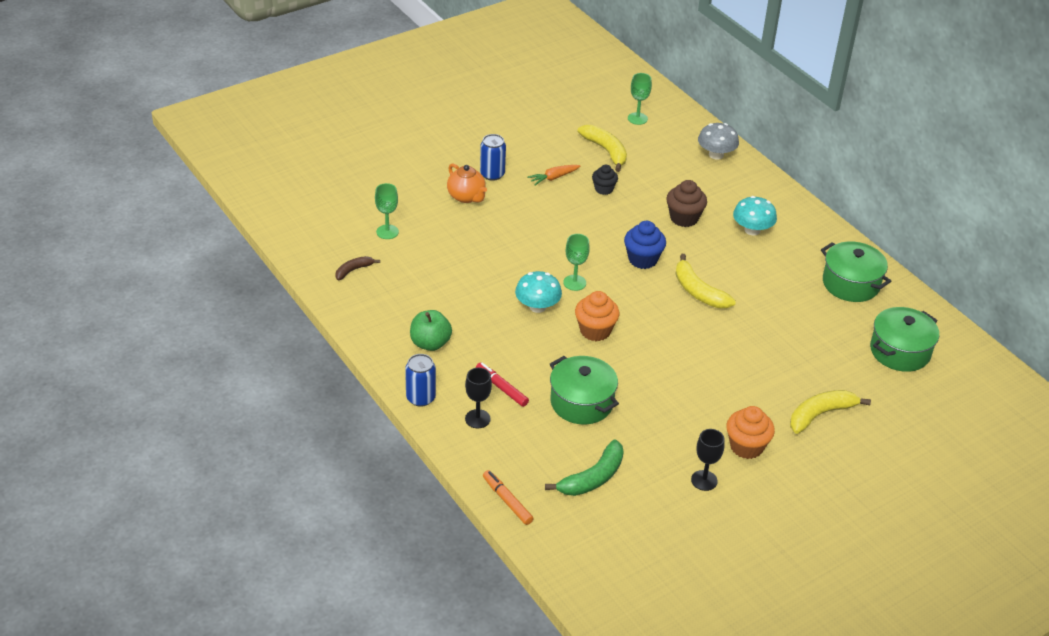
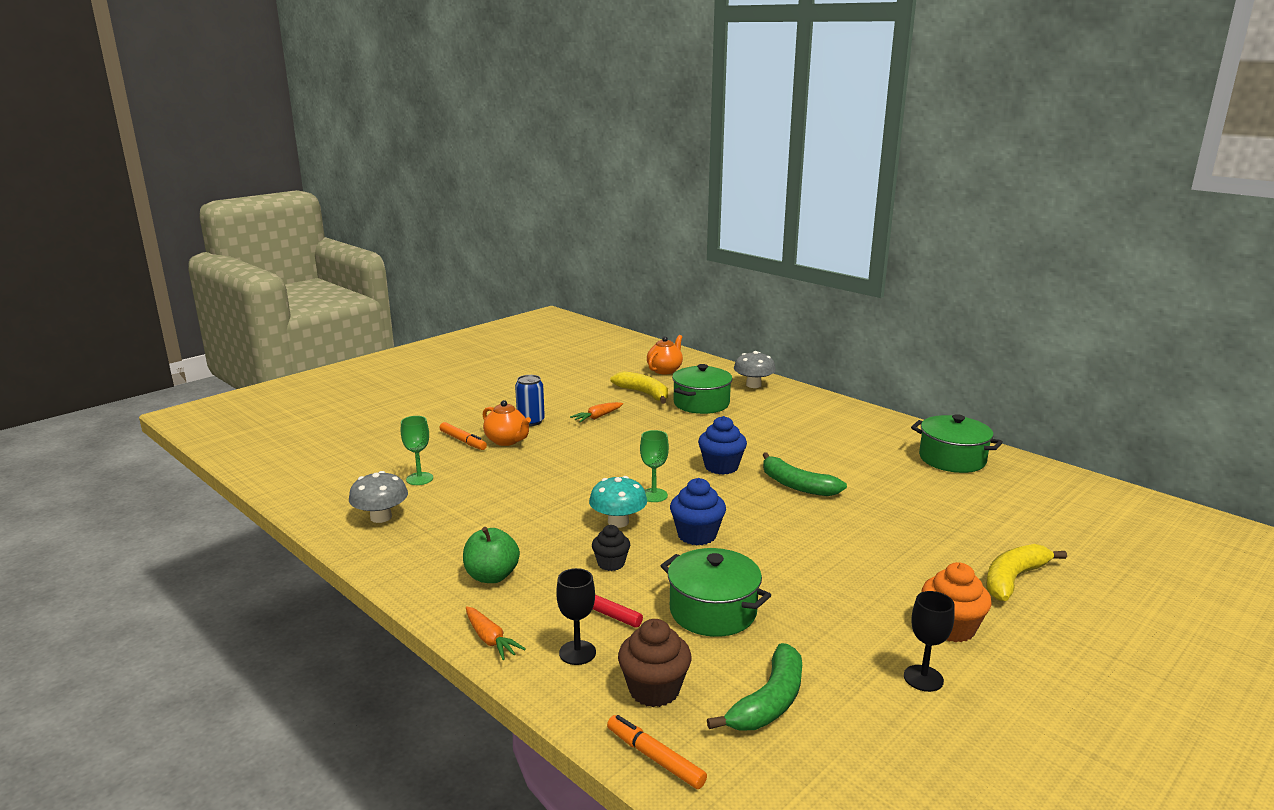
camera: 10 degrees left, 20 degrees down
(353, 270) = (381, 517): brown banana -> grey mushroom
(420, 398) = (490, 639): blue can -> orange carrot
(428, 191) = (463, 441): none -> orange marker
(595, 330) = (697, 535): orange cupcake -> blue cupcake
(604, 189) = (653, 419): black cupcake -> black cupcake (611, 563)
(637, 118) = (665, 370): green goblet -> orange teapot
(684, 218) = (747, 431): brown cupcake -> brown cupcake (654, 690)
(698, 291) = (797, 485): yellow banana -> green banana
(752, 230) = (822, 431): turquoise mushroom -> none
(900, 351) = (1050, 507): green pot -> green pot (701, 403)

